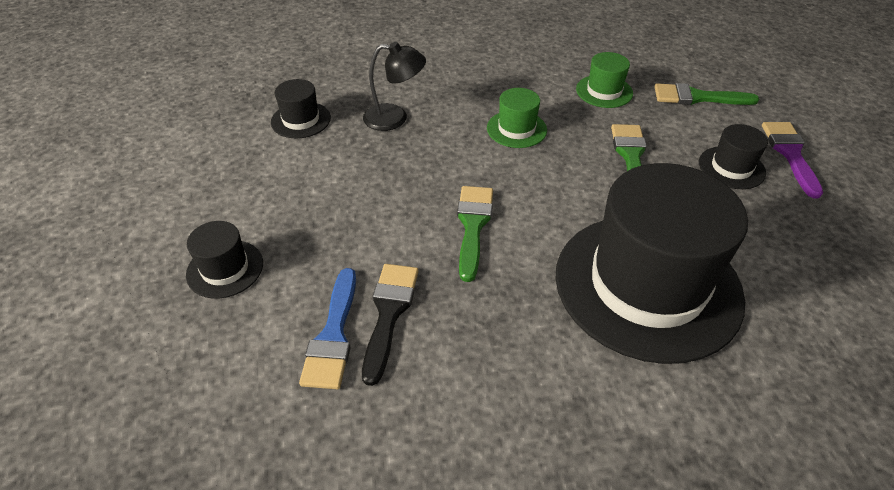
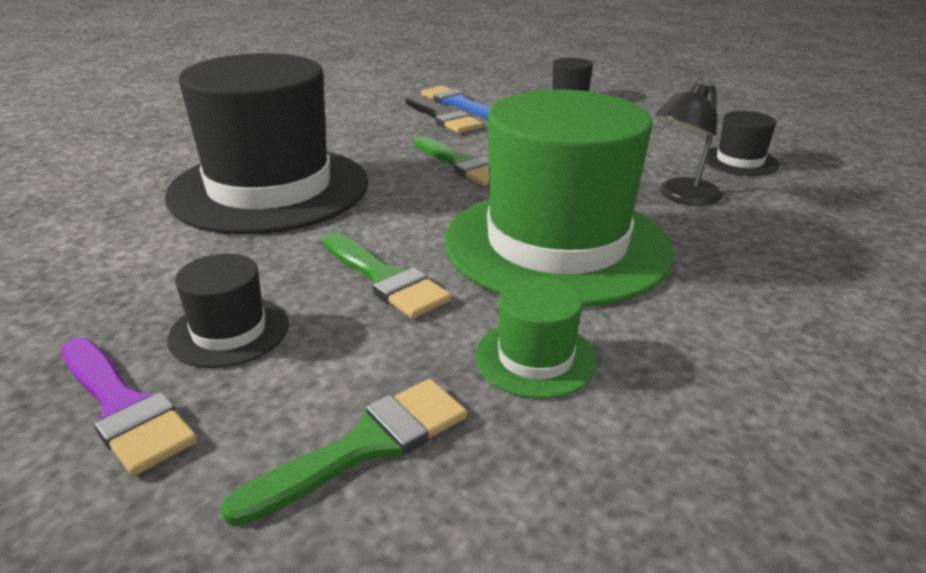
camera: 135 degrees right, 15 degrees down
(516, 129) = (556, 244): green hat -> green hat, size x2.39

